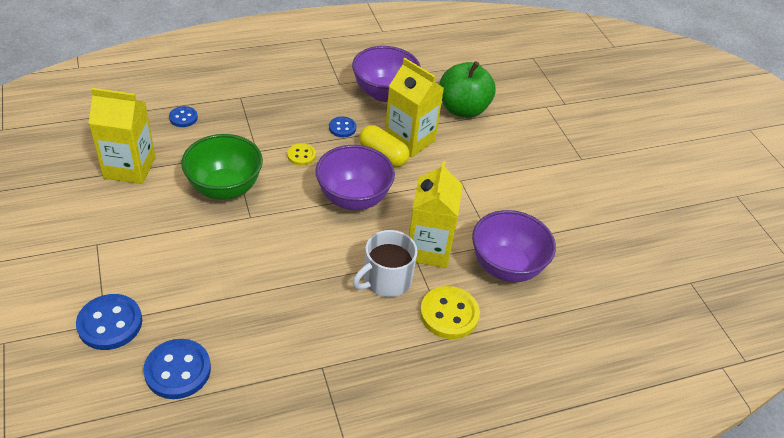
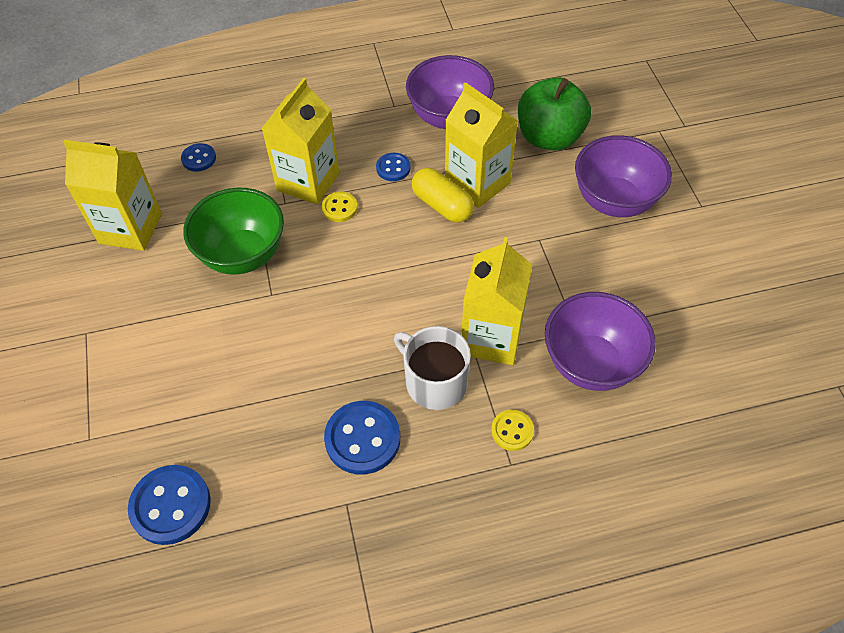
camera: 10 degrees right, 10 degrees up
(110, 323) = (94, 441): blue button -> blue button (362, 439)
(274, 136) = (308, 181): none -> yellow carton
(353, 198) = (400, 267): purple bowl -> purple bowl (614, 201)
(386, 280) = (434, 382): white mug -> white mug turned 75 degrees clockwise
(449, 314) = (512, 431): yellow button -> yellow button, size x0.56

